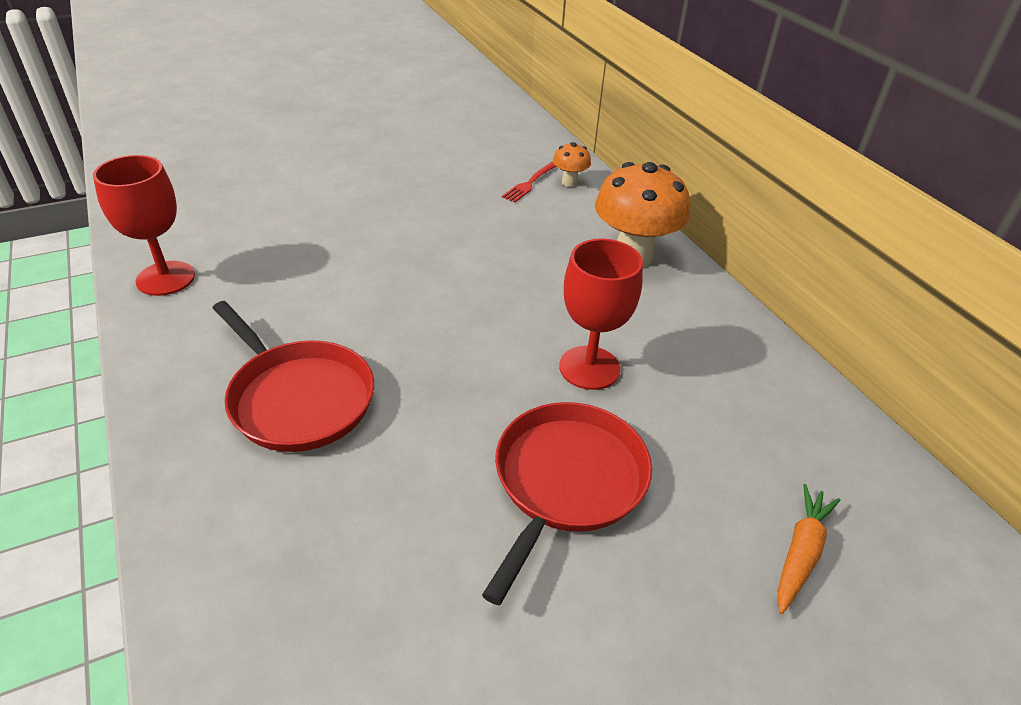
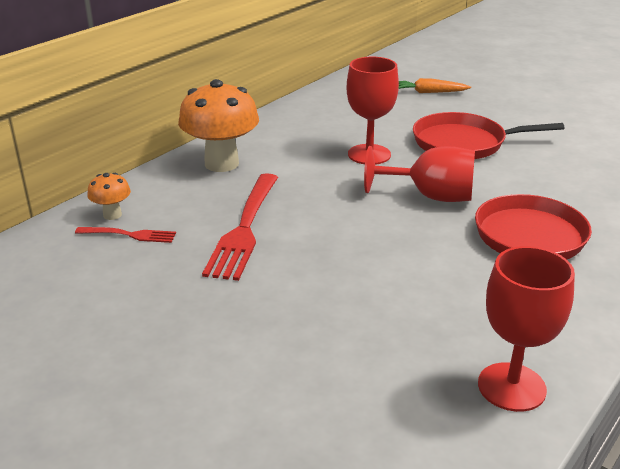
camera: 115 degrees left, 10 degrees down
(450, 371) = (431, 196): none -> red goblet
(493, 234) = (244, 228): none -> red fork

